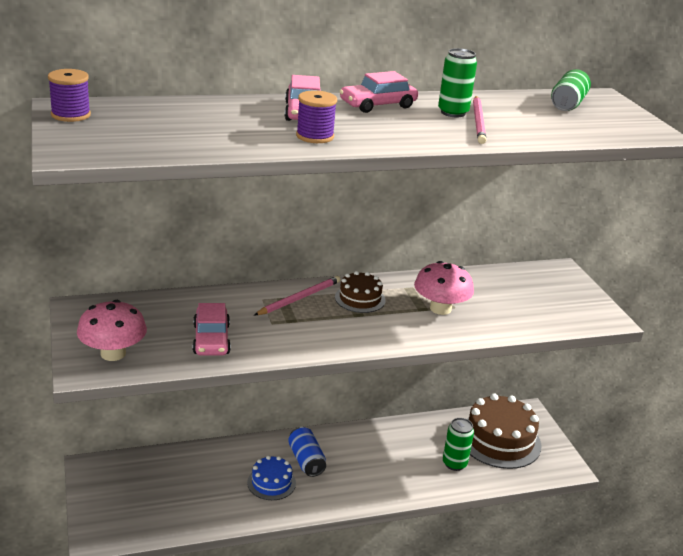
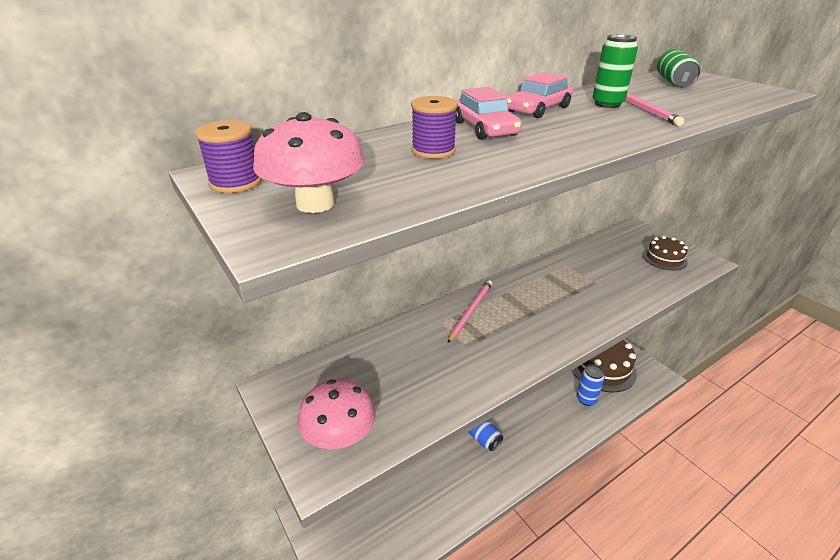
camera: 15 degrees left, 5 degrees up
(211, 339) = (425, 383): pink car -> none
(271, 483) = (465, 468): blue cake -> none
(315, 136) = (529, 150): purple spool -> purple spool (433, 151)
(360, 299) = (519, 297): brown cake -> brown cake (664, 258)
(440, 308) = (587, 288): pink mushroom -> pink mushroom (315, 204)
(454, 463) = (586, 399): green can -> blue can

